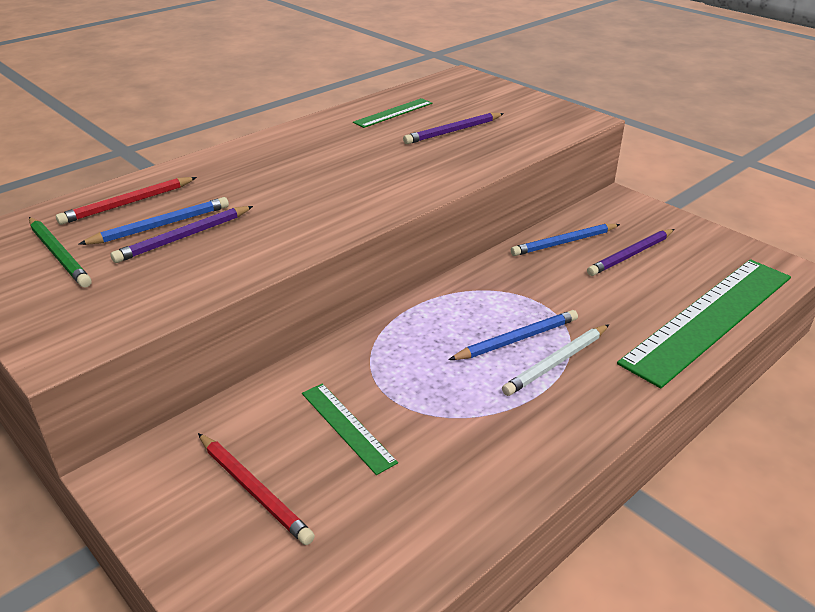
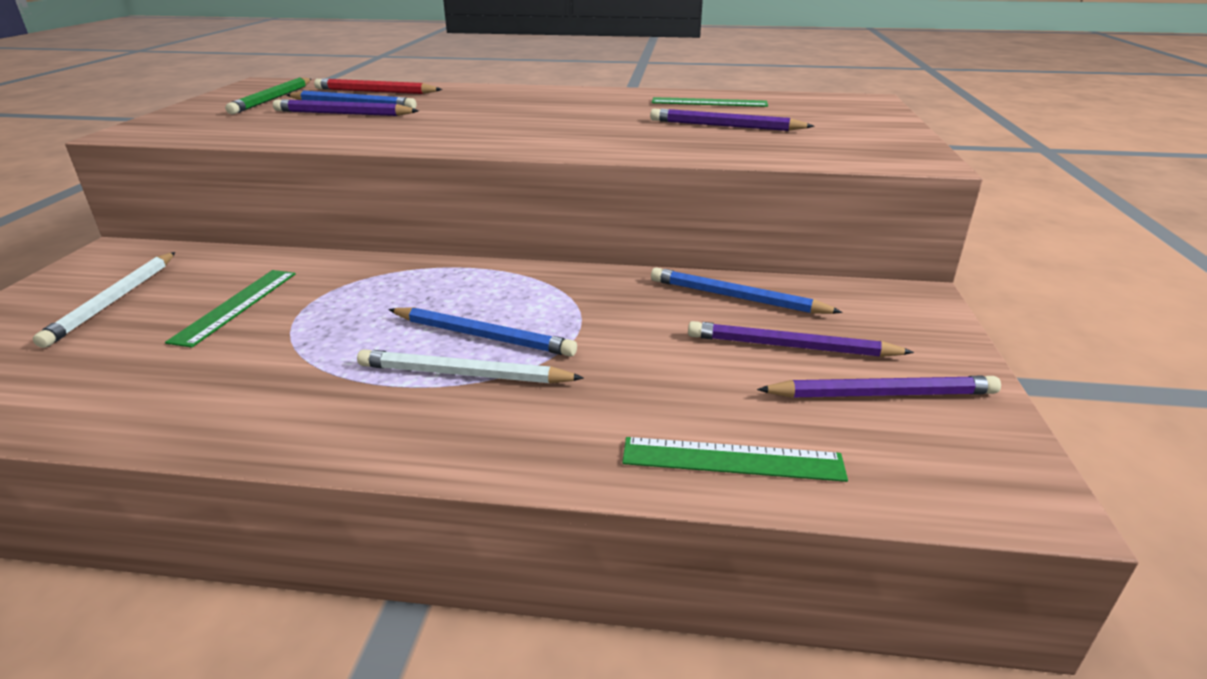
camera: 50 degrees right, 5 degrees down
(254, 490) = (114, 301): red pencil -> white pencil
(693, 256) = (882, 394): none -> purple pencil
(709, 318) = (732, 459): green ruler -> green ruler, size x0.46

